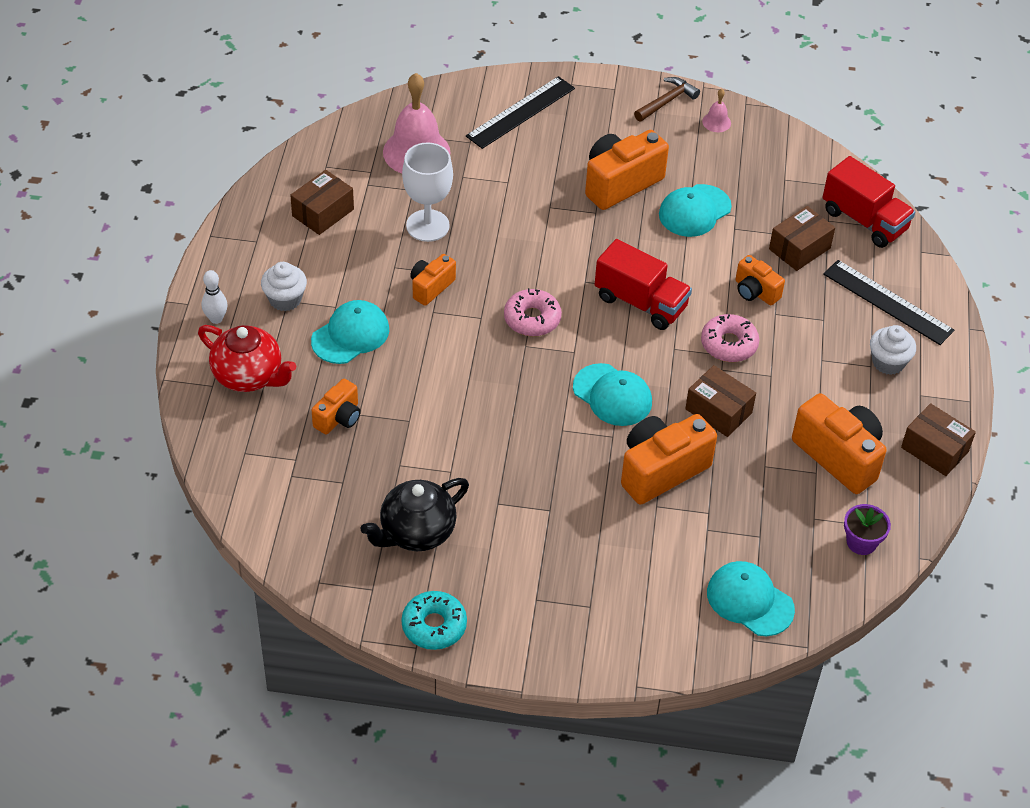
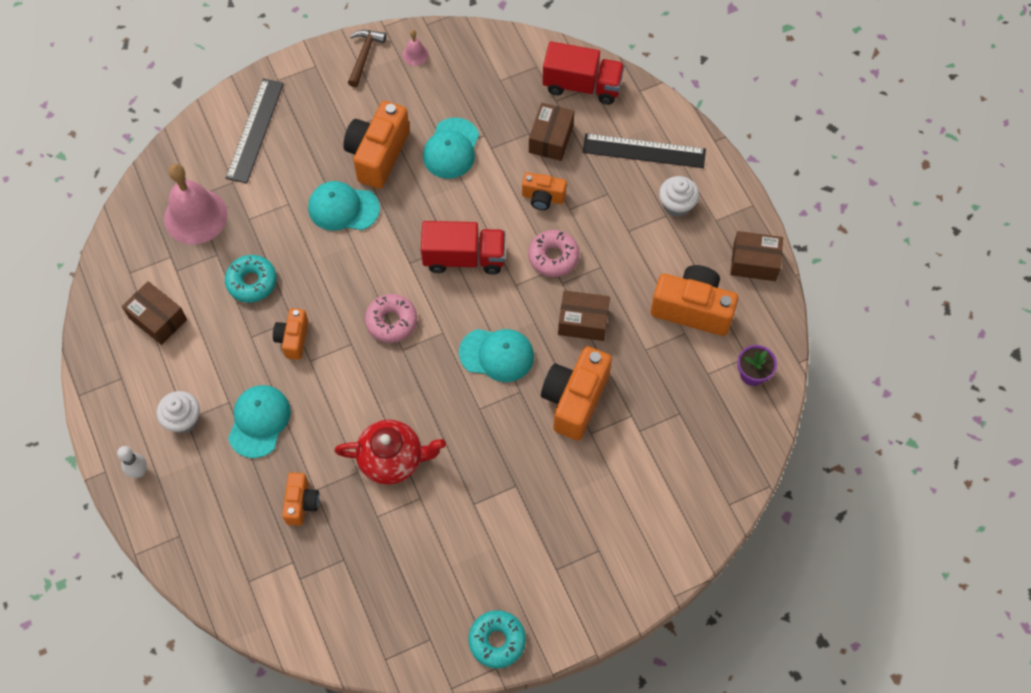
camera: 30 degrees left, 15 degrees up
(249, 376) = (203, 509): red teapot -> red teapot (392, 459)
(323, 212) = (158, 319): brown box -> brown box turned 60 degrees counterclockwise
(416, 532) = (430, 568): black teapot -> none
(427, 225) = (252, 282): white goblet -> turquoise donut
(749, 601) = (707, 473): turquoise cap -> turquoise cap (343, 208)

